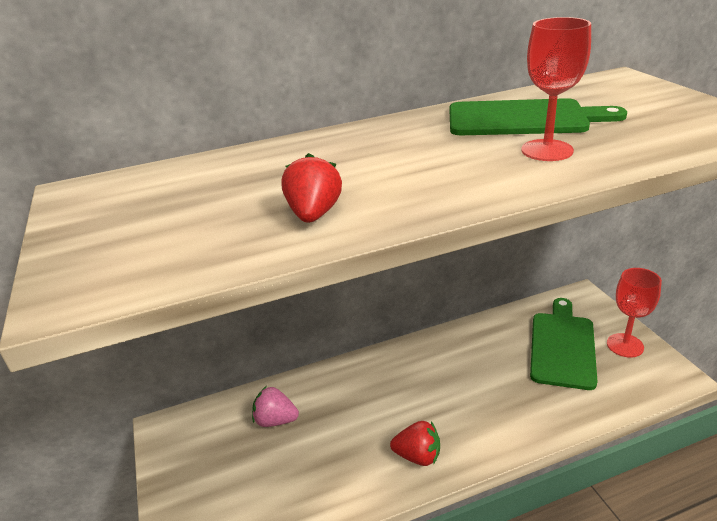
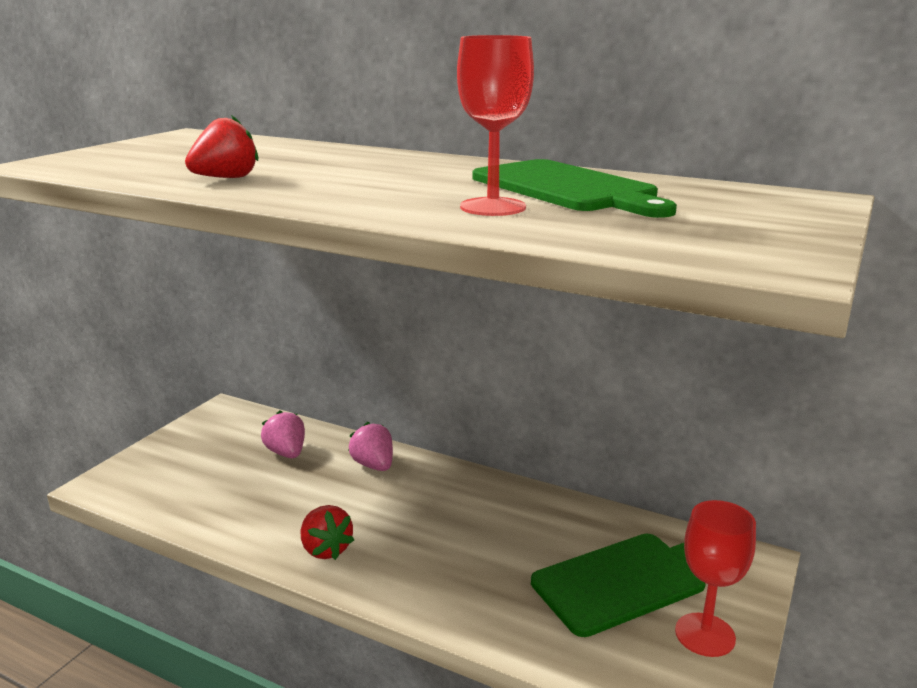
camera: 45 degrees right, 10 degrees down
(345, 383) = (374, 465): none -> pink strawberry

